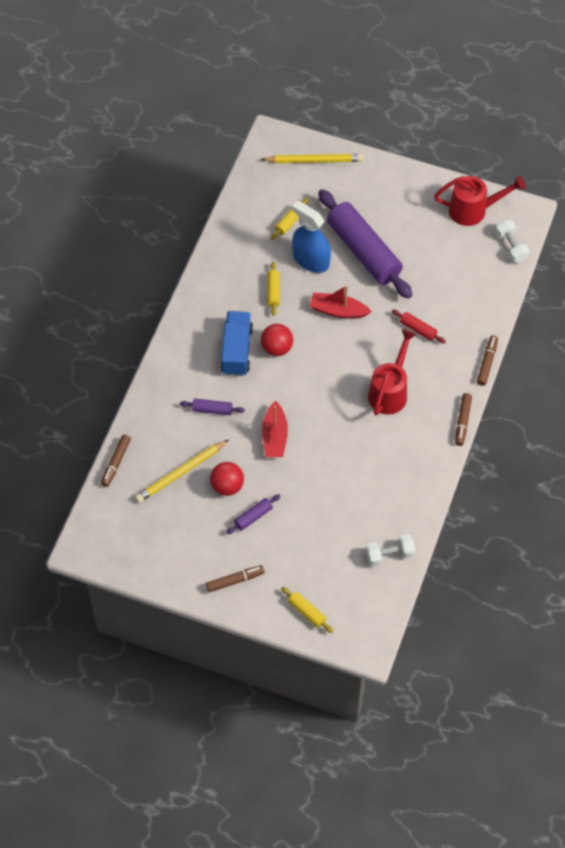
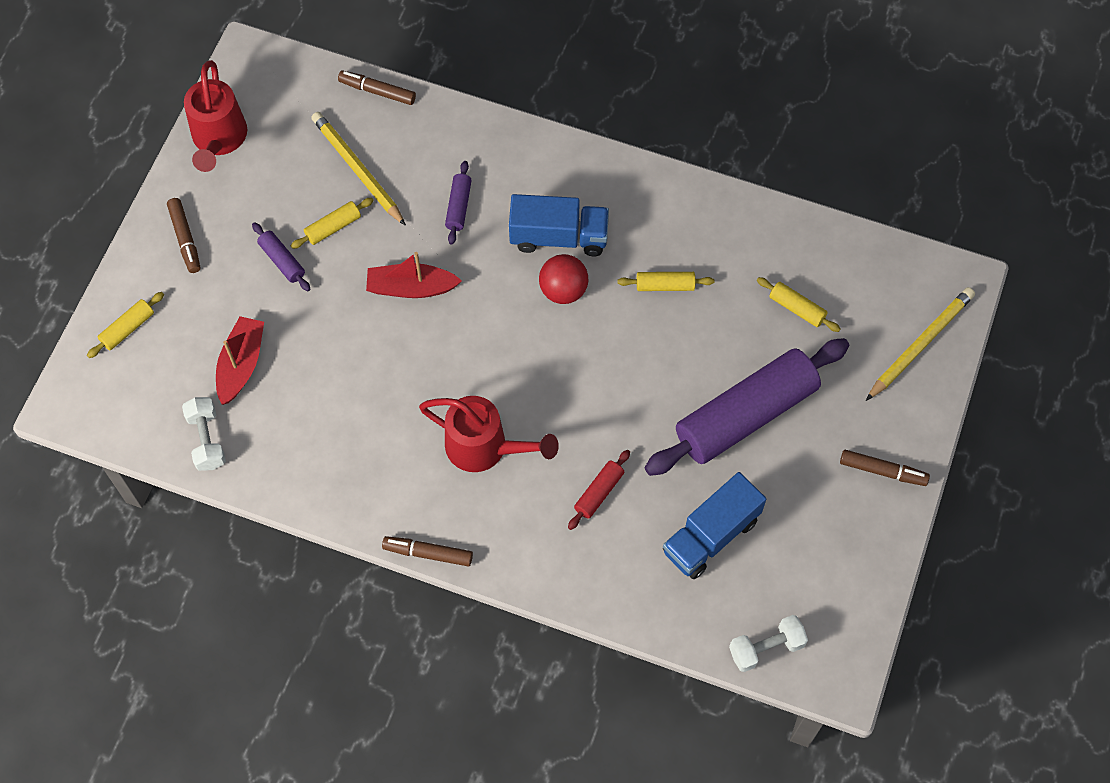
camera: 90 degrees right, 5 degrees up
(227, 486) = (333, 227): red ball -> yellow rolling pin
(311, 259) = (726, 338): blue spray bottle -> none
(314, 160) = (920, 344): yellow pencil -> yellow pencil turned 135 degrees counterclockwise
(338, 310) = (632, 376): red boat -> red boat (241, 364)
(443, 272) = (711, 535): none -> blue truck
(473, 210) = (838, 590): red watering can -> red watering can (218, 139)
(487, 363) = (536, 596): brown marker -> brown marker (883, 471)

